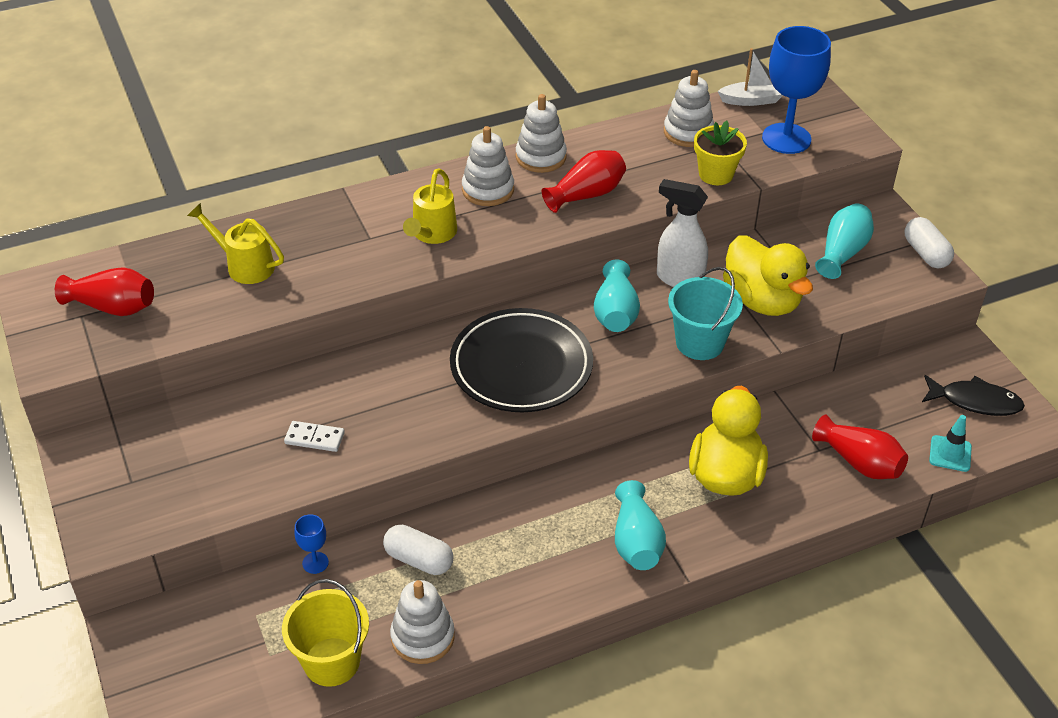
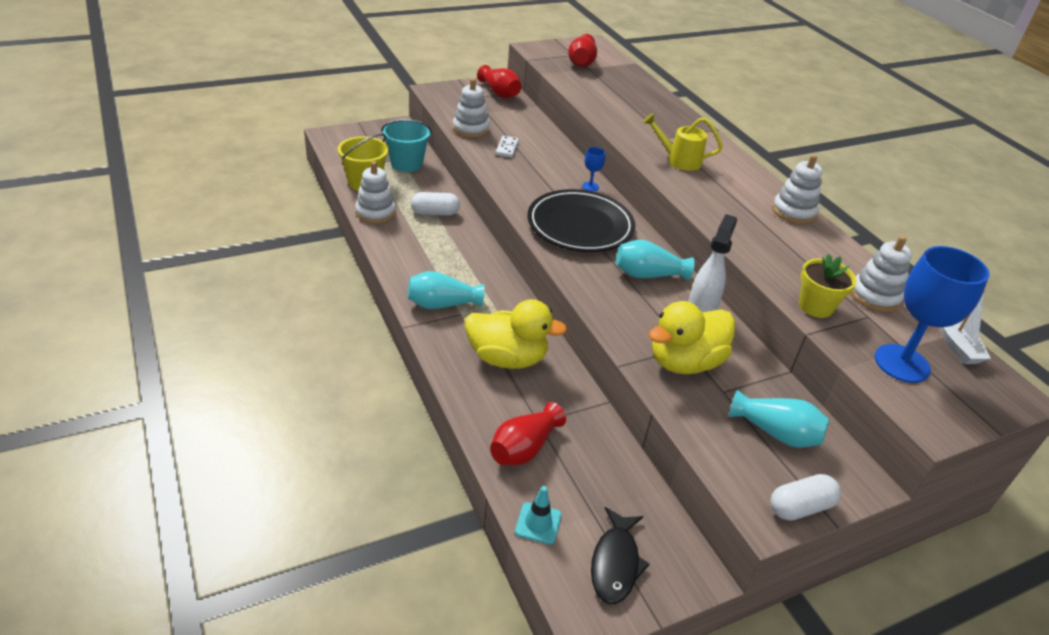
camera: 85 degrees right, 5 degrees down
(244, 265) = (627, 97): yellow watering can -> none
(315, 563) = (436, 178): blue goblet -> blue goblet (590, 186)
(419, 559) = (435, 213): white capsule -> white capsule turned 60 degrees clockwise
(488, 190) = (739, 185): white stacking toy -> white stacking toy (471, 129)
(586, 194) = (753, 230): red vase -> red vase (499, 93)
(700, 343) = (621, 317): turquoise bucket -> turquoise bucket (407, 163)

